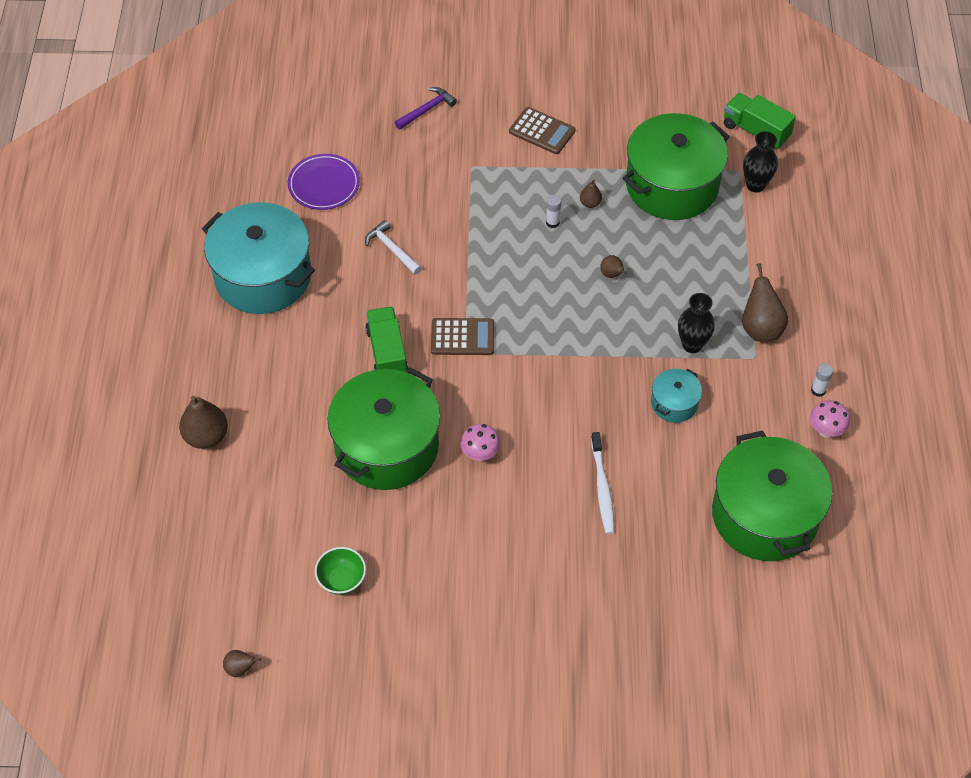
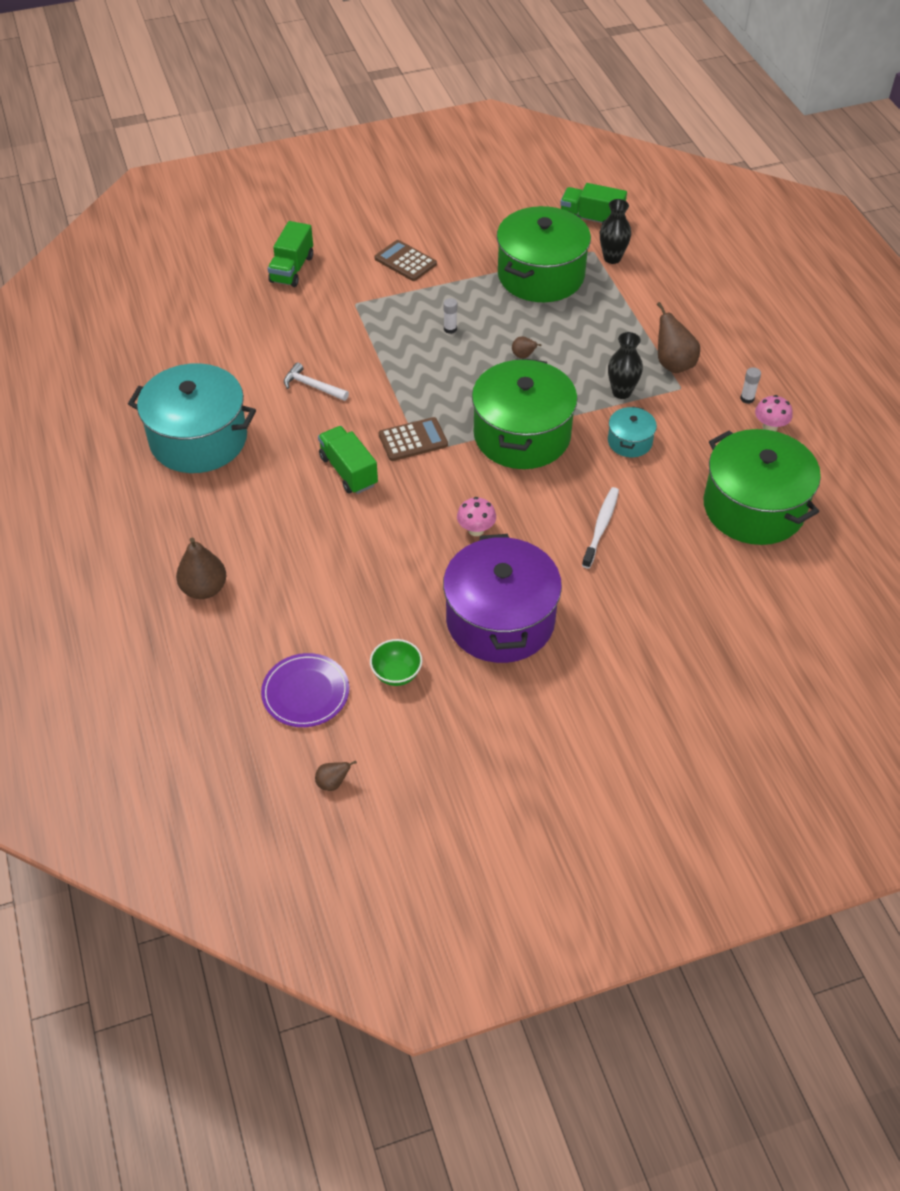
camera: 20 degrees left, 5 degrees down
(324, 184) = (223, 350): purple plate -> purple plate (305, 692)
(387, 446) = (385, 548): green pot -> green pot (522, 435)
(427, 109) = (292, 269): purple hammer -> green truck
(461, 556) = (500, 620): none -> purple pot
(542, 131) = (405, 261): brown calculator -> brown calculator turned 150 degrees counterclockwise
(590, 203) = (476, 306): brown pear -> none
(602, 488) = (601, 526): white toothbrush -> white toothbrush turned 135 degrees counterclockwise

